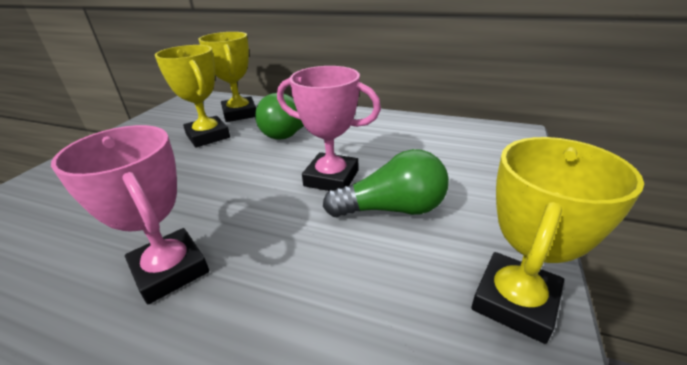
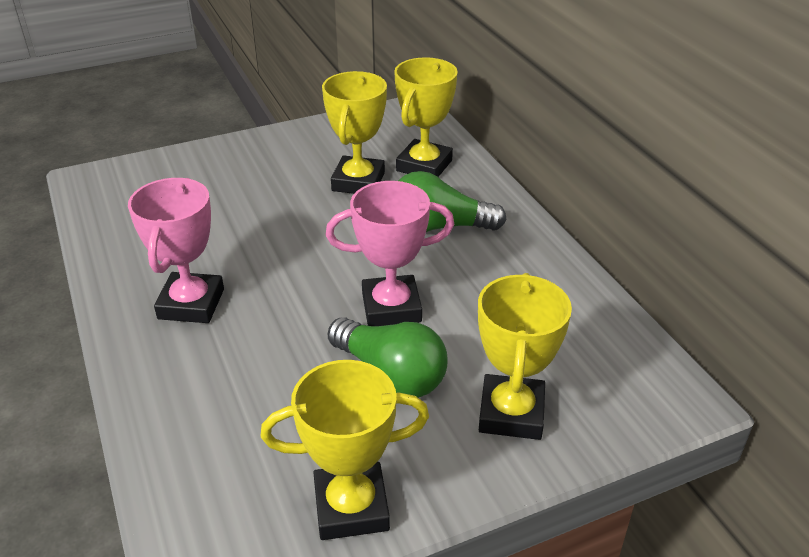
camera: 45 degrees right, 5 degrees up
(331, 178) = (391, 307): pink trophy -> pink trophy turned 75 degrees counterclockwise
(478, 182) = (511, 413): none -> yellow trophy

